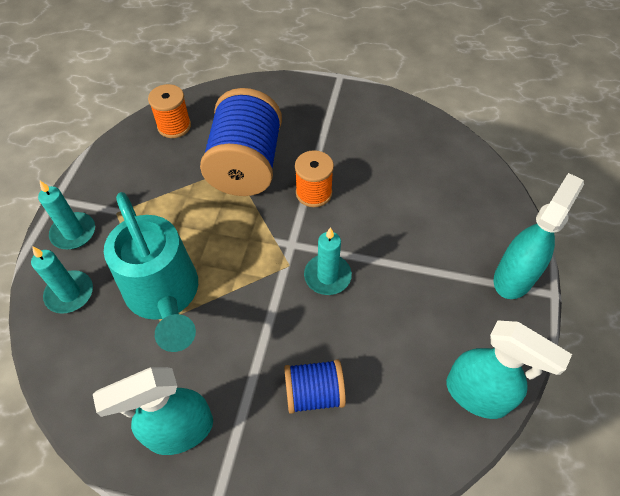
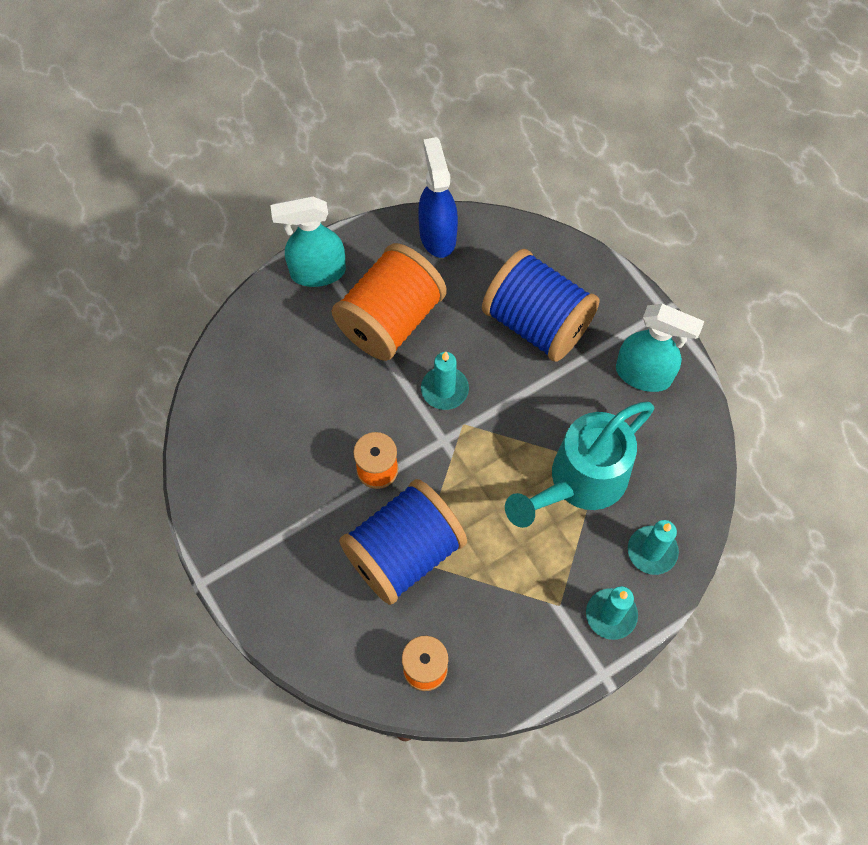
camera: 135 degrees left, 10 degrees up
(165, 296) = (579, 482): turquoise watering can -> turquoise watering can turned 150 degrees counterclockwise
(314, 393) = (537, 322): blue spool -> blue spool, size x1.88
(422, 290) = (390, 320): none -> orange spool
(477, 395) = (437, 235): turquoise spray bottle -> blue spray bottle

